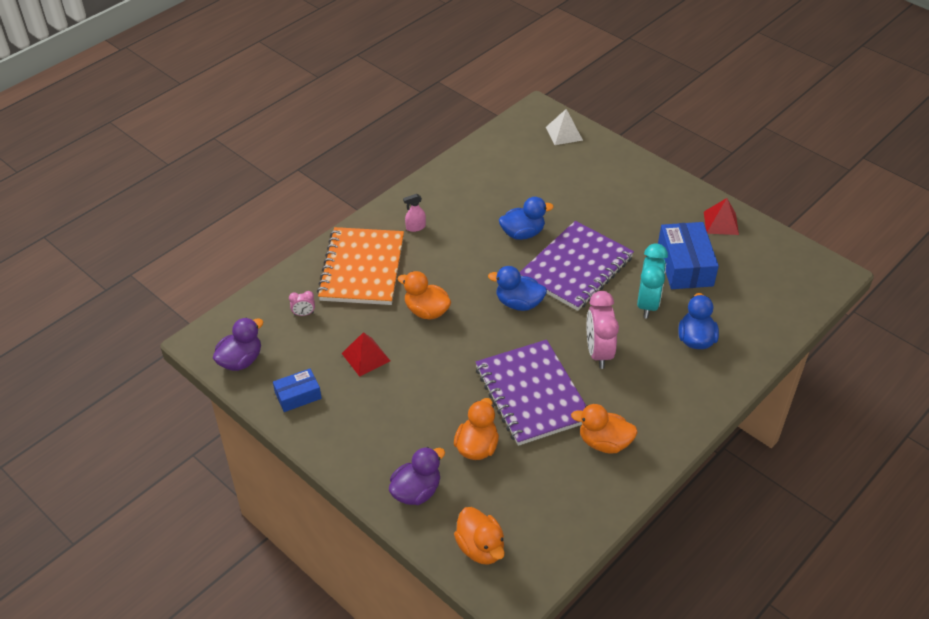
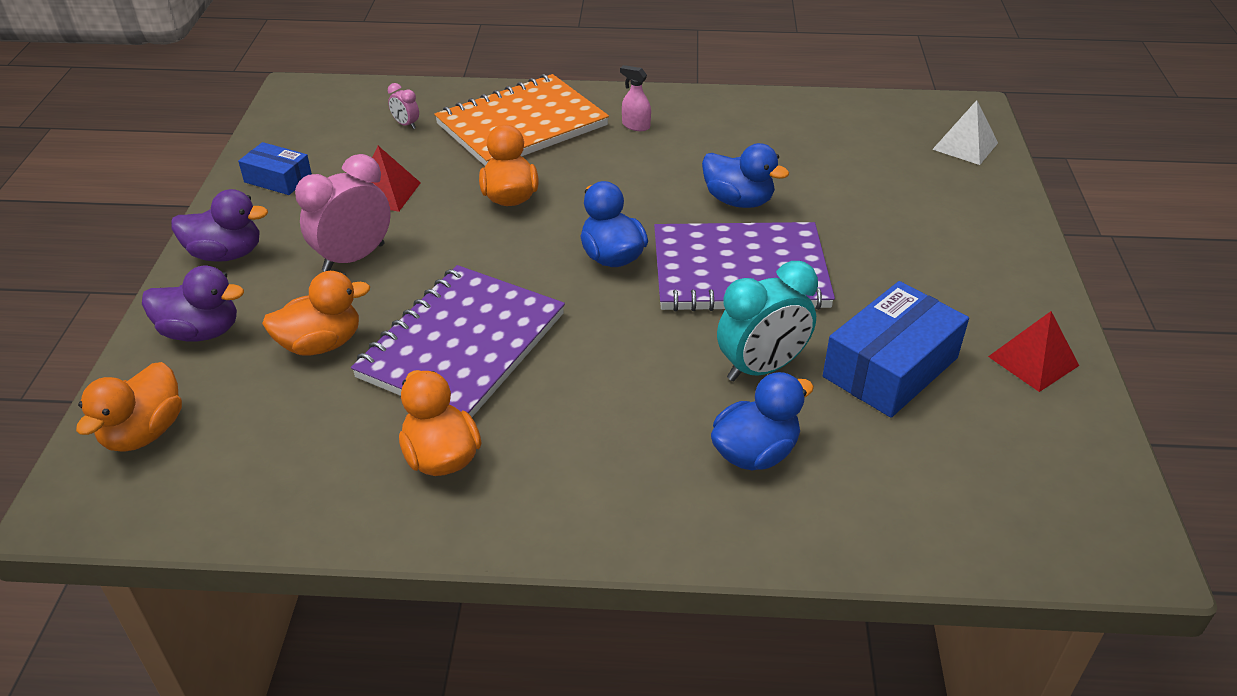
camera: 50 degrees right, 5 degrees down
(241, 360) = (294, 122): purple duck -> purple duck (226, 254)
(598, 352) = (608, 367): pink clock -> pink clock (354, 258)

